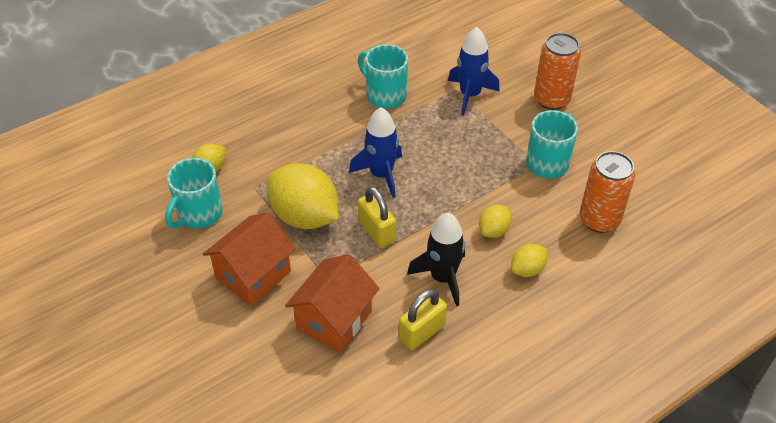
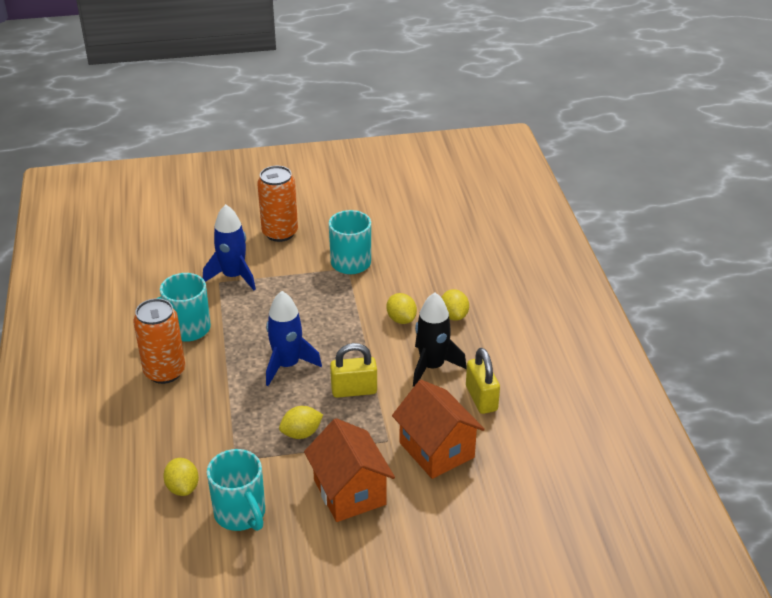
camera: 65 degrees left, 10 degrees down
(305, 216) = (301, 433): yellow lemon -> yellow lemon, size x0.49
(599, 220) = (429, 259): orange can -> orange can (164, 372)

